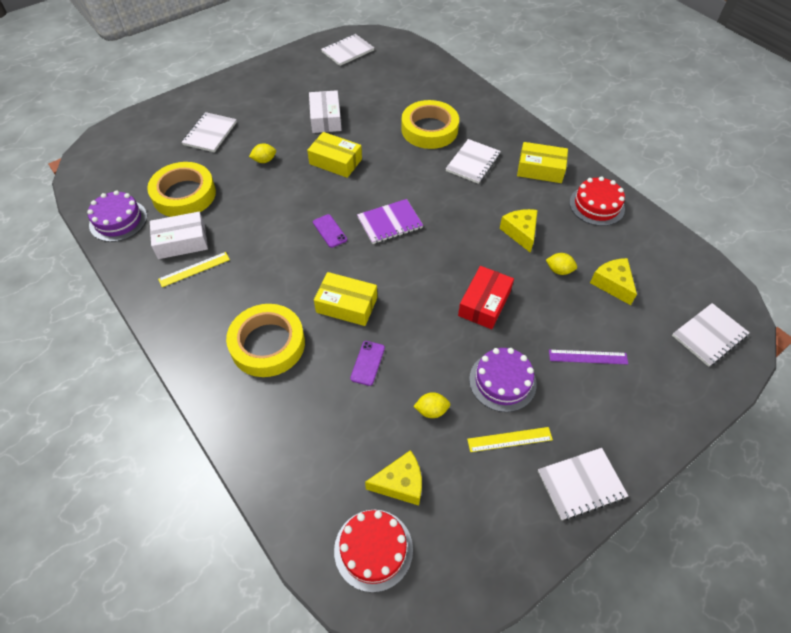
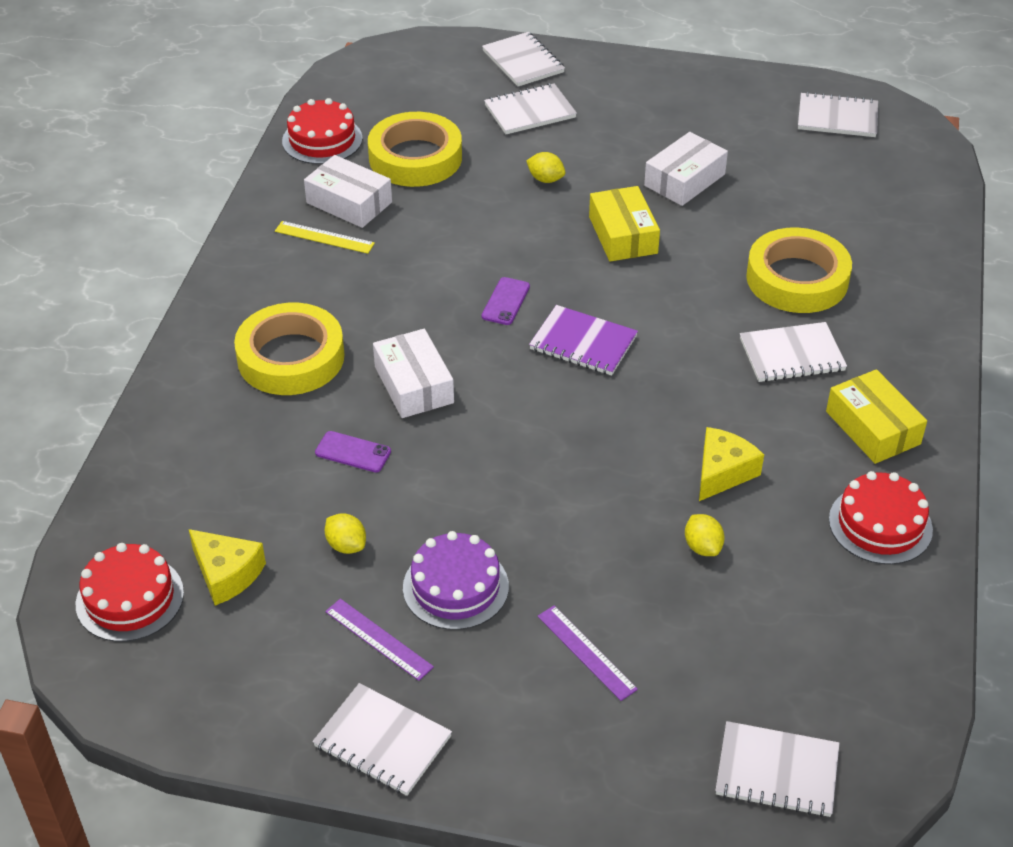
camera: 50 degrees right, 10 degrees down
(118, 220) = (322, 140): purple cake -> red cake
(172, 112) = (523, 62): none -> white notebook
(346, 305) = (413, 384): yellow box -> white box
(367, 363) = (353, 452): purple phone -> purple phone turned 45 degrees clockwise
(484, 303) = (558, 503): red box -> none
(509, 439) = (378, 639): yellow ruler -> purple ruler
(612, 284) = (746, 616): yellow cheese -> none

